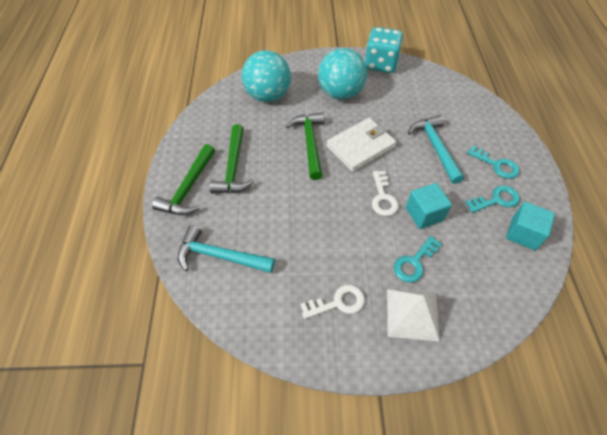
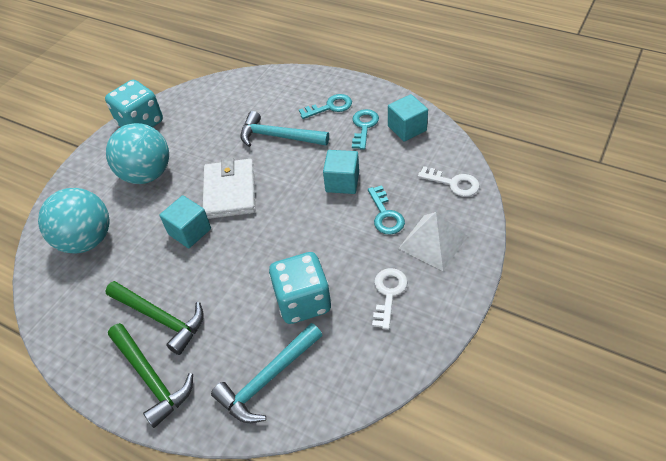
camera: 55 degrees left, 5 degrees down
(295, 245) = (303, 301): none -> turquoise dice
(310, 144) = (189, 231): green hammer -> turquoise cube
(383, 197) = (302, 203): white key -> white key (453, 183)

